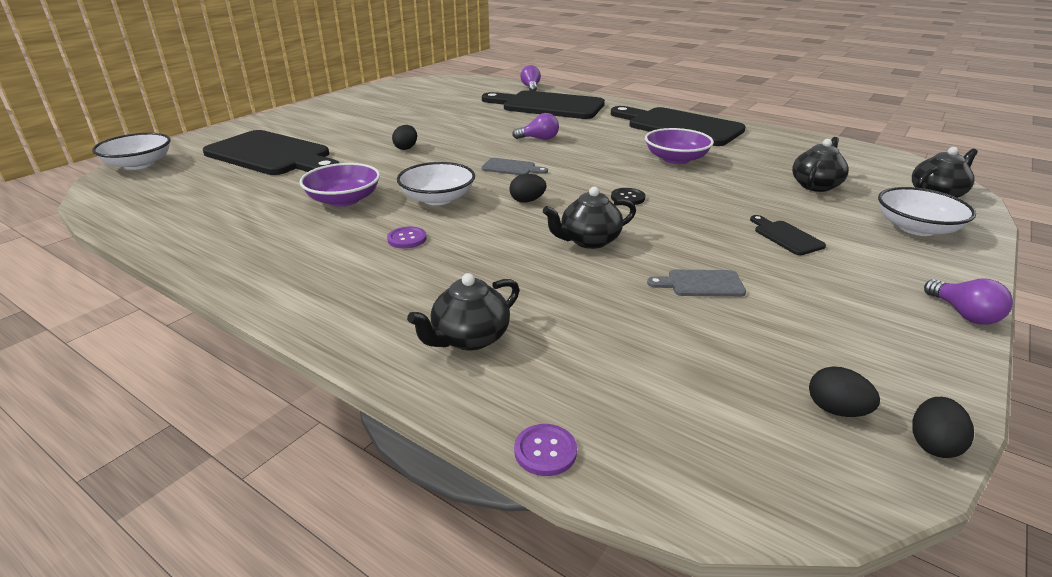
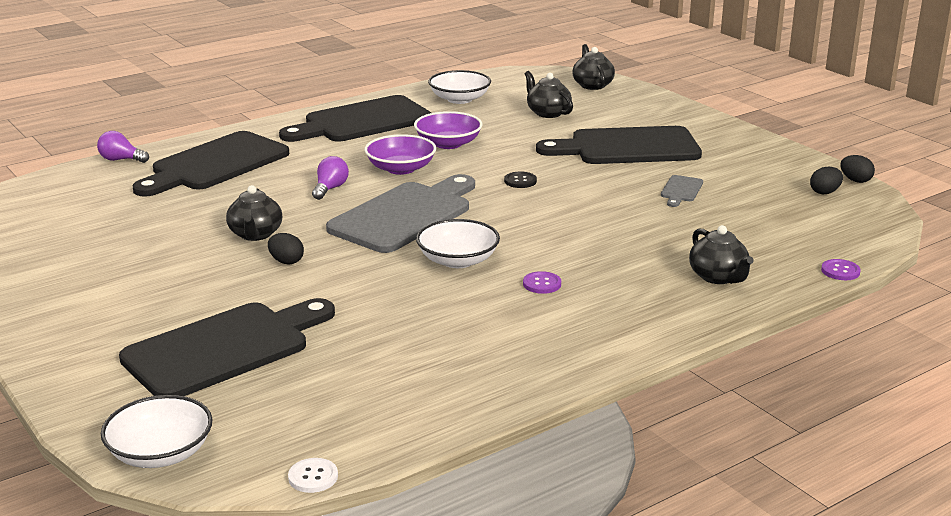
camera: 70 degrees left, 5 degrees down
(89, 207) = (313, 477): none -> white button
(344, 200) = (422, 308): purple bowl -> purple bowl (401, 168)
(511, 168) = (404, 215): grey cutting board -> grey cutting board, size x2.45
(527, 201) = (495, 221): black egg -> none
(589, 241) = (593, 212): black teapot -> black teapot (255, 234)
(786, 237) = (628, 147): black cutting board -> black cutting board, size x2.45
(916, 228) = (639, 108): white bowl -> white bowl (459, 99)
(964, 314) = (749, 134): purple light bulb -> none

